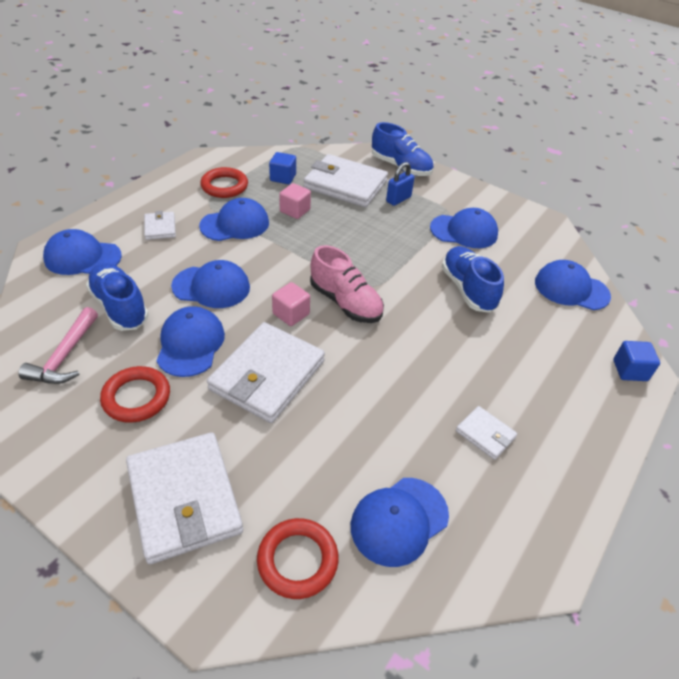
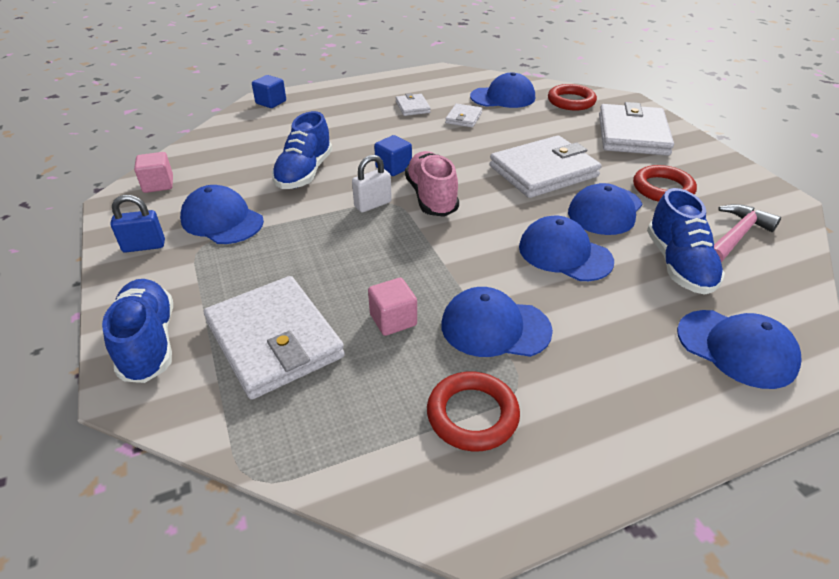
camera: 145 degrees left, 5 degrees down
(160, 228) = (612, 361): white wallet -> white wallet (463, 118)
(283, 178) = (357, 395): blue cube -> blue cube (393, 167)
(291, 314) = (493, 204): pink cube -> pink cube (158, 184)
(382, 279) = (373, 204): none -> white padlock
(398, 199) = (234, 286): blue padlock -> blue padlock (144, 246)
(571, 289) = (217, 147): blue cap -> none

